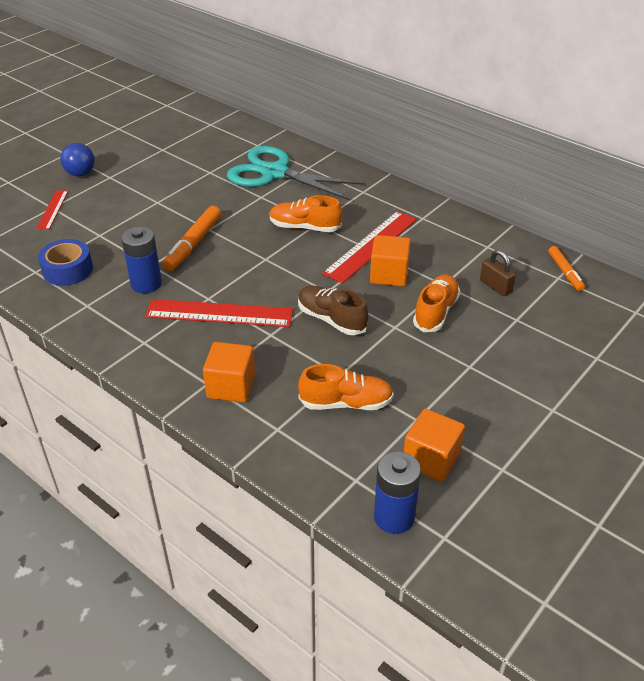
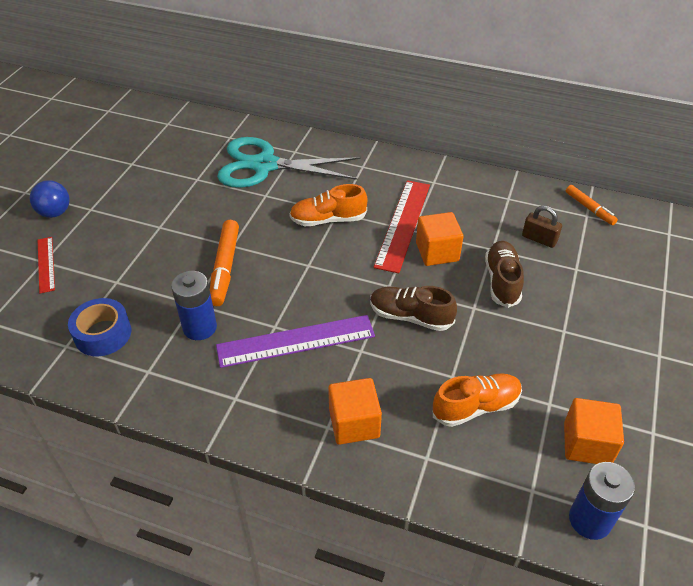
camera: 20 degrees left, 5 degrees up
(219, 313) = (296, 341): red ruler -> purple ruler
(435, 312) = (502, 281): orange shoe -> brown shoe

